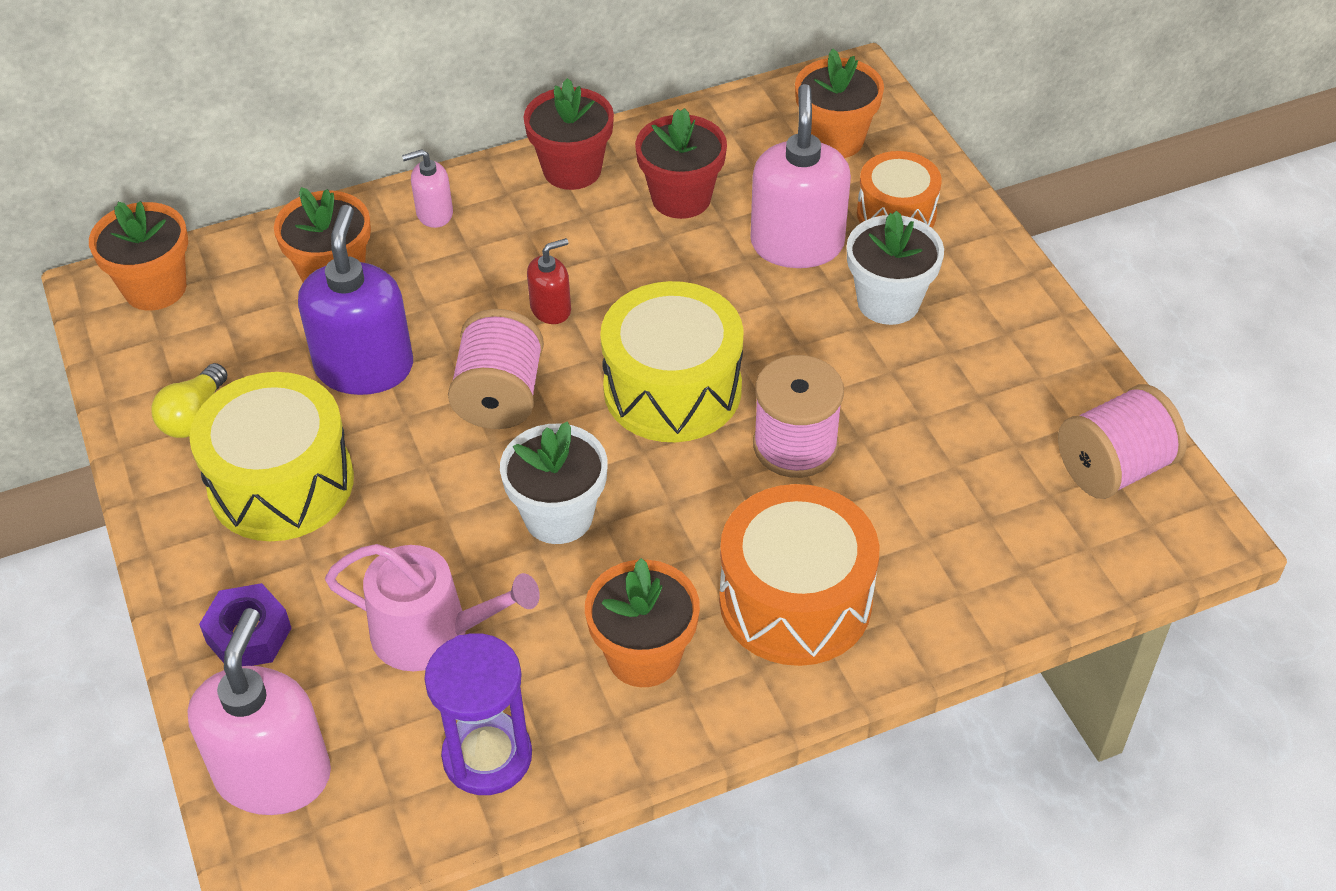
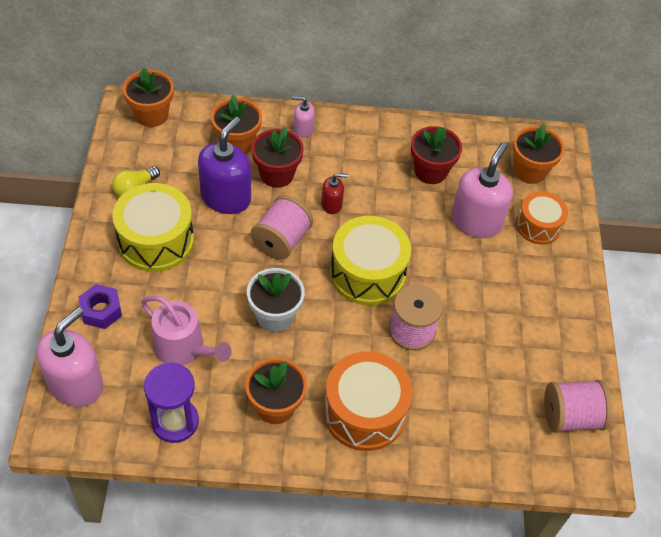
camera: 20 degrees right, 5 degrees up
(572, 170) = (384, 133): red flower pot -> red flower pot (277, 174)
(888, 302) = (505, 273): white flower pot -> none

